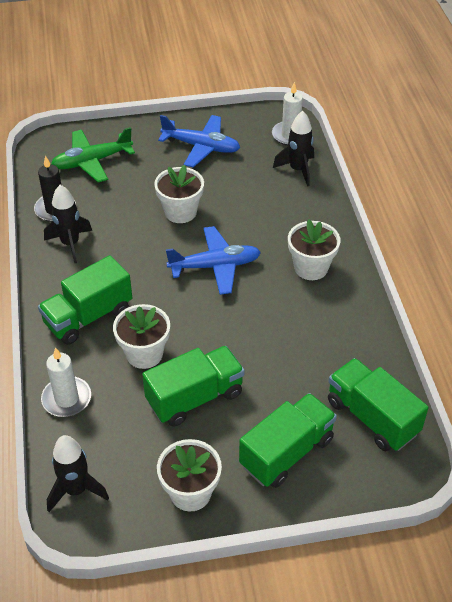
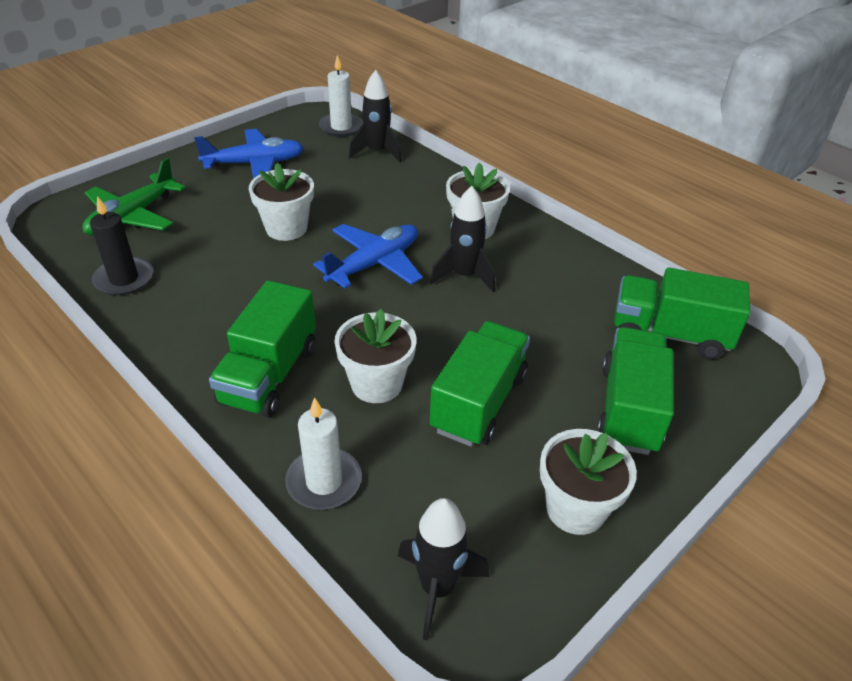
camera: 35 degrees left, 5 degrees down
(70, 244) = (176, 307): black rocket -> black rocket (464, 276)

